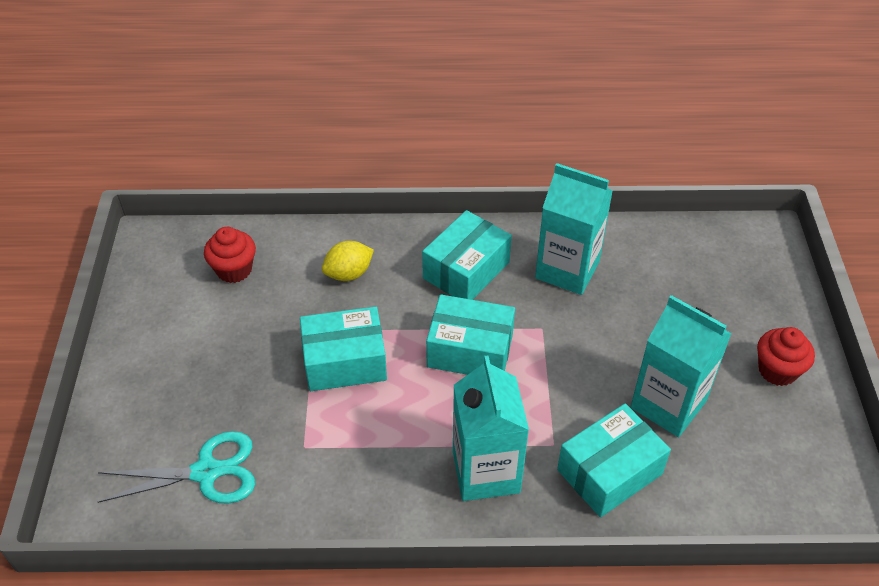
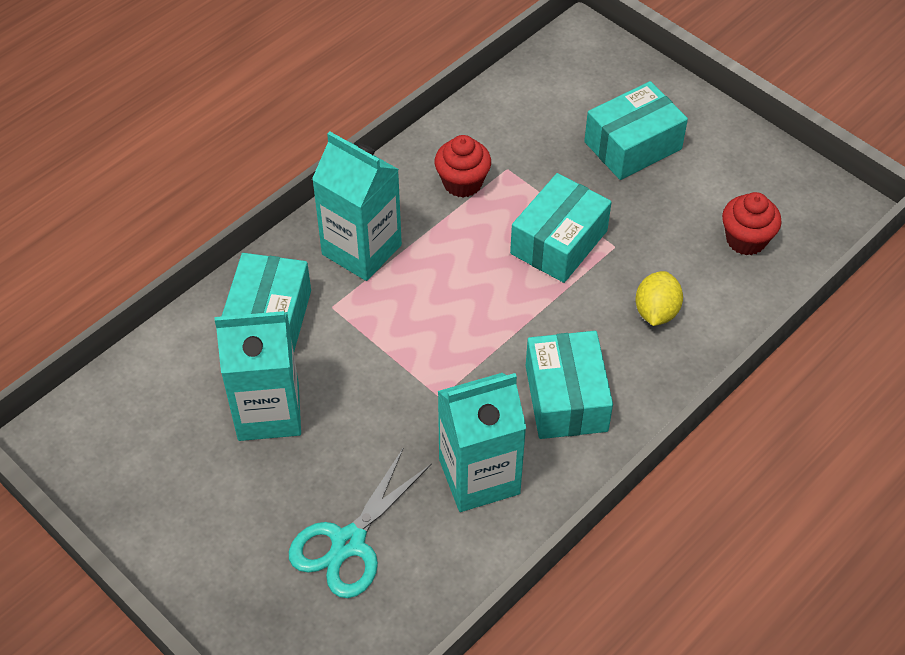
camera: 135 degrees right, 5 degrees up
(206, 472) = (547, 108): turquoise scissors -> turquoise scissors (348, 543)
(470, 350) = (476, 328): turquoise box -> turquoise box (633, 145)
(777, 370) = (195, 525): red cupcake -> red cupcake (462, 183)

